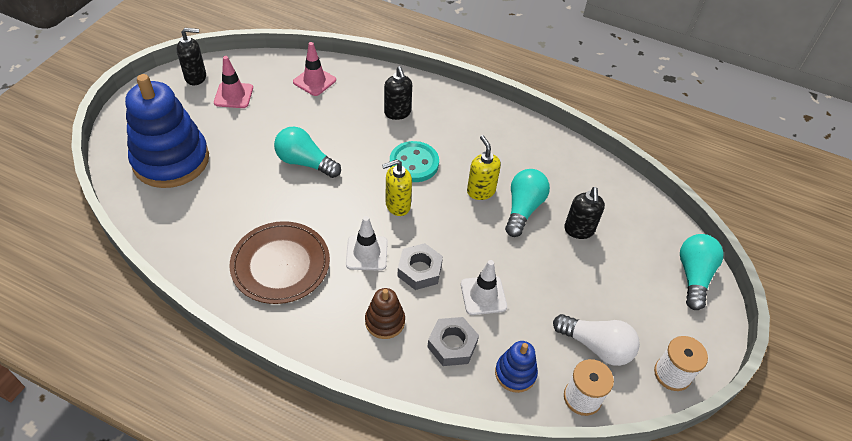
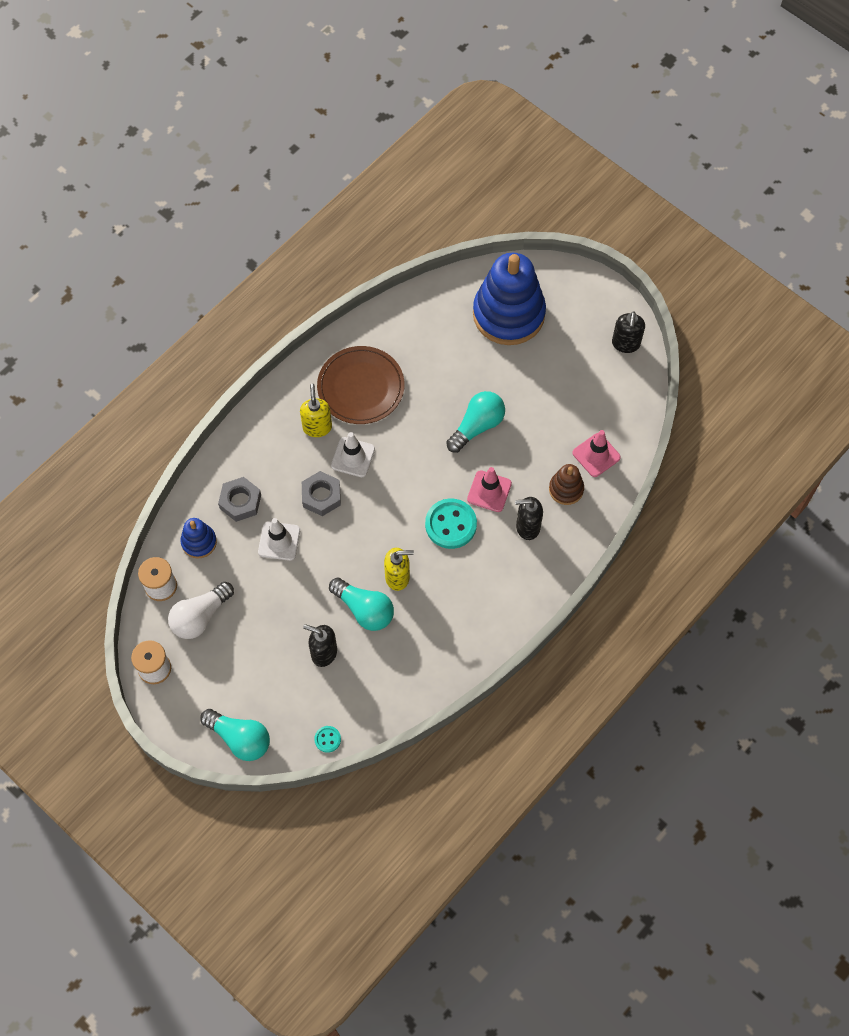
camera: 110 degrees right, 15 degrees up
(233, 95) = (589, 375): pink traffic cone -> pink traffic cone (489, 491)
(385, 321) = (279, 456): brown stacking toy -> brown stacking toy (566, 489)
(397, 205) = (400, 496): yellow soap dispenser -> yellow soap dispenser (317, 427)
(653, 209) = (327, 739): none -> turquoise button

